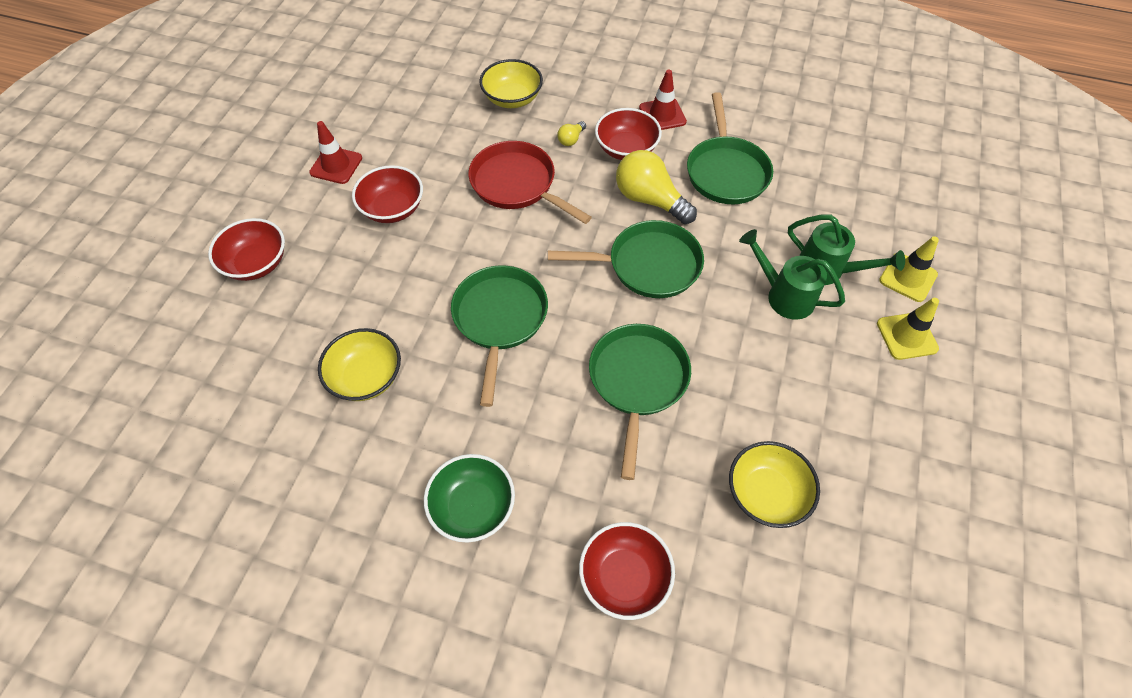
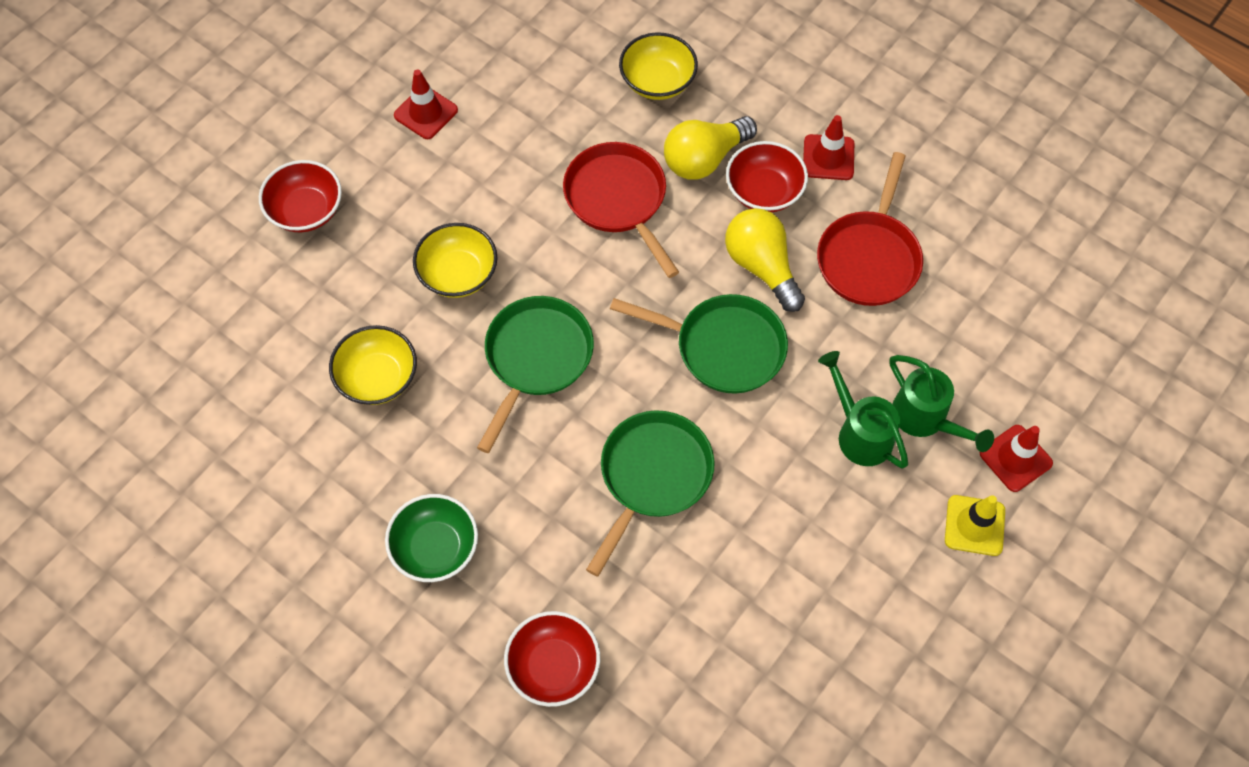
camera: 20 degrees right, 5 degrees up
(392, 208) = (469, 188): red bowl -> none
(571, 139) = (704, 159): yellow light bulb -> yellow light bulb, size x2.21
(726, 171) = (869, 258): green pan -> red pan
(766, 494) = (731, 638): yellow bowl -> yellow bowl (458, 274)
(908, 277) = (1015, 458): yellow traffic cone -> red traffic cone

